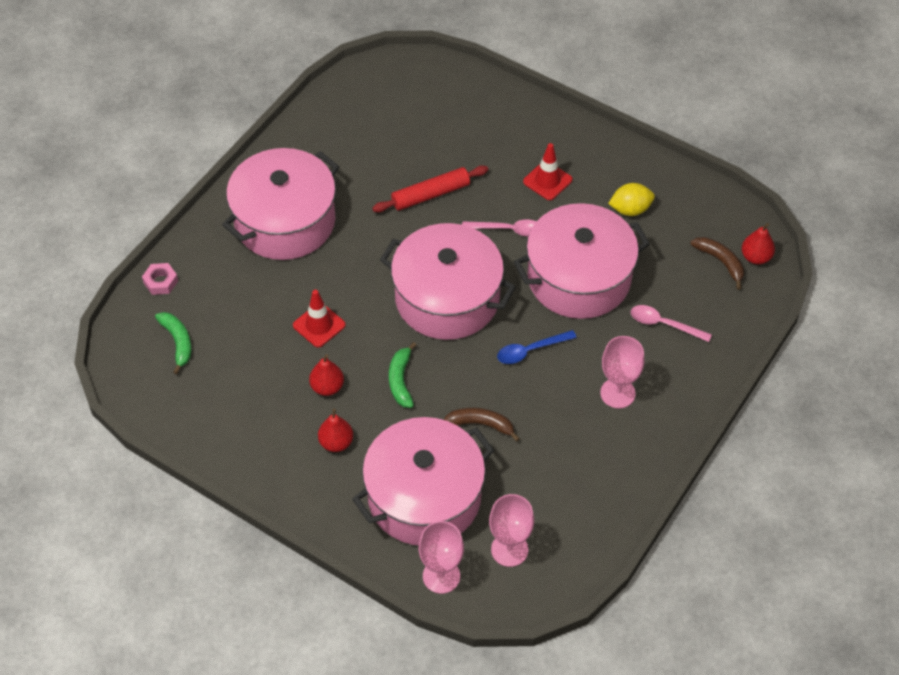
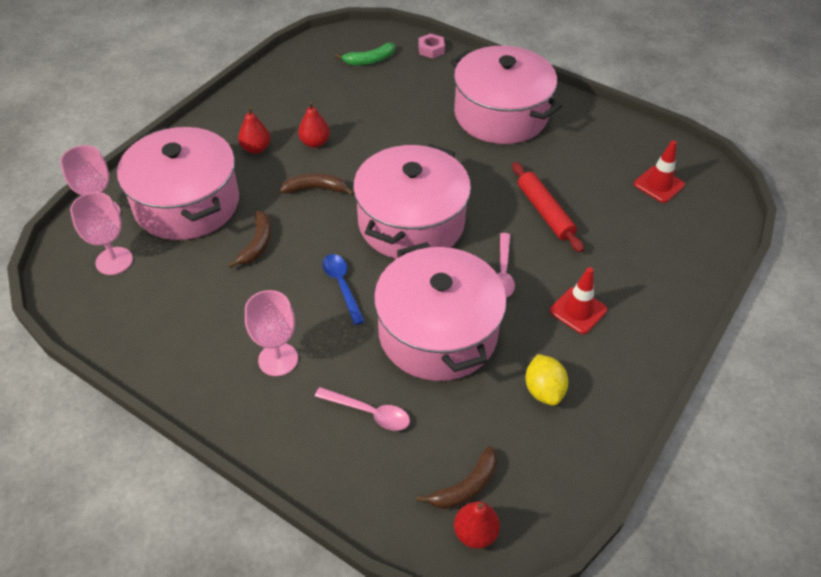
camera: 90 degrees right, 5 degrees down
(319, 325) = (382, 137): red traffic cone -> red traffic cone (659, 184)
(401, 380) = (316, 189): green banana -> brown banana
(664, 324) = (369, 412): pink spoon -> pink spoon turned 90 degrees clockwise

